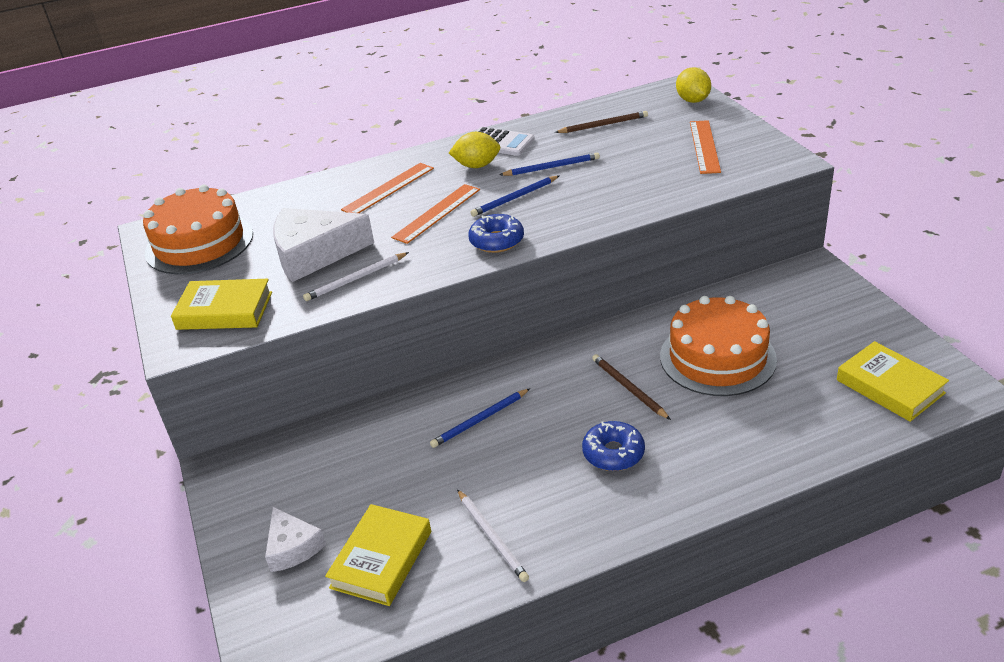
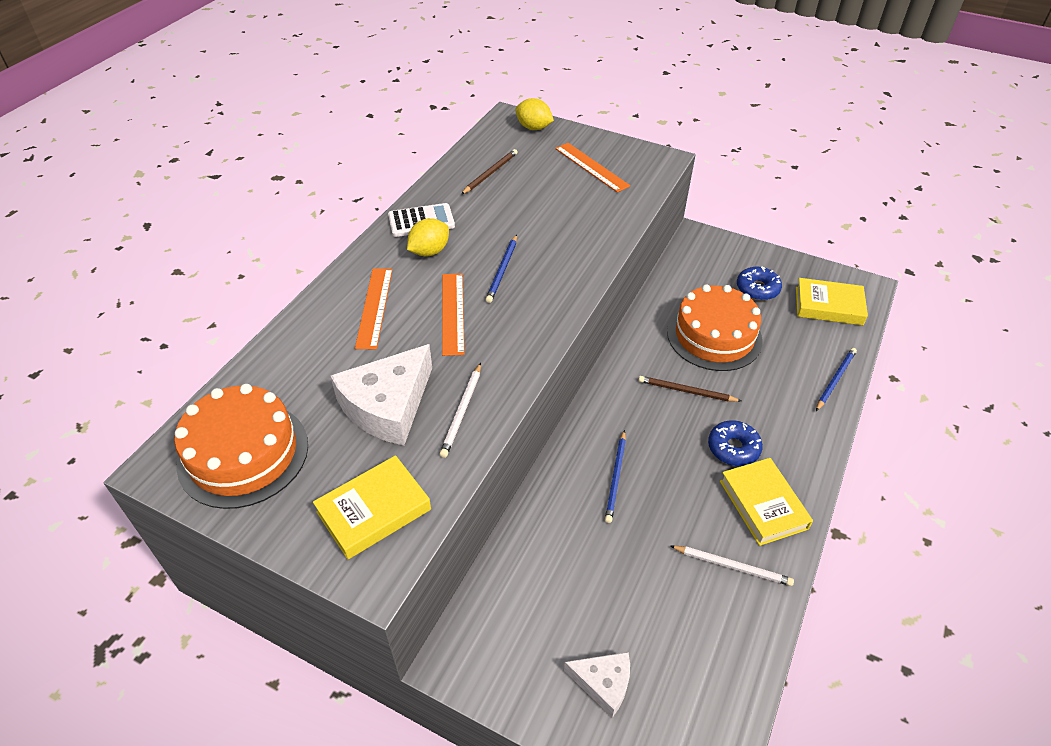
camera: 45 degrees left, 10 degrees up
(381, 559) = (681, 641): yellow book -> yellow book (763, 504)
(497, 241) = (538, 317): blue donut -> blue donut (757, 289)
(552, 167) = (497, 229): blue pencil -> blue pencil (835, 380)

